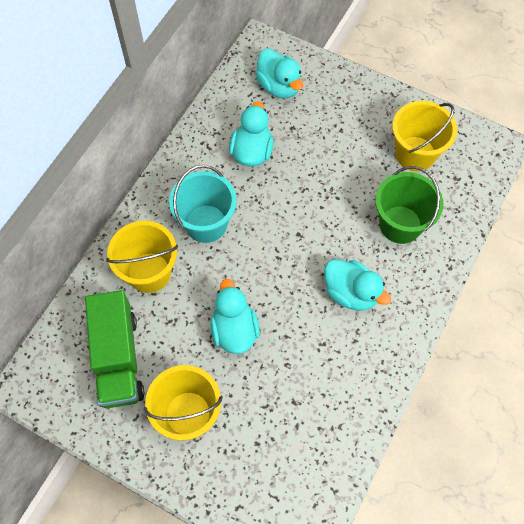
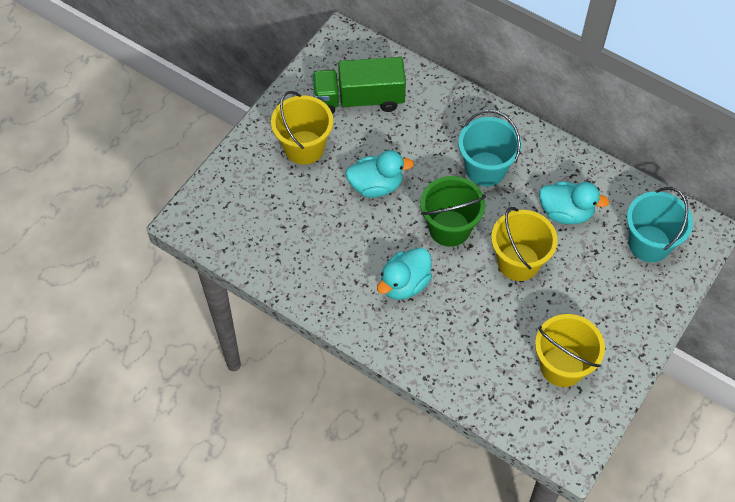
camera: 95 degrees right, 5 degrees down
(149, 272) = (437, 123): yellow bucket -> yellow bucket (518, 262)
(279, 86) = (649, 243): turquoise duck -> turquoise bucket
(400, 224) = (476, 338): green bucket -> green bucket (449, 228)

